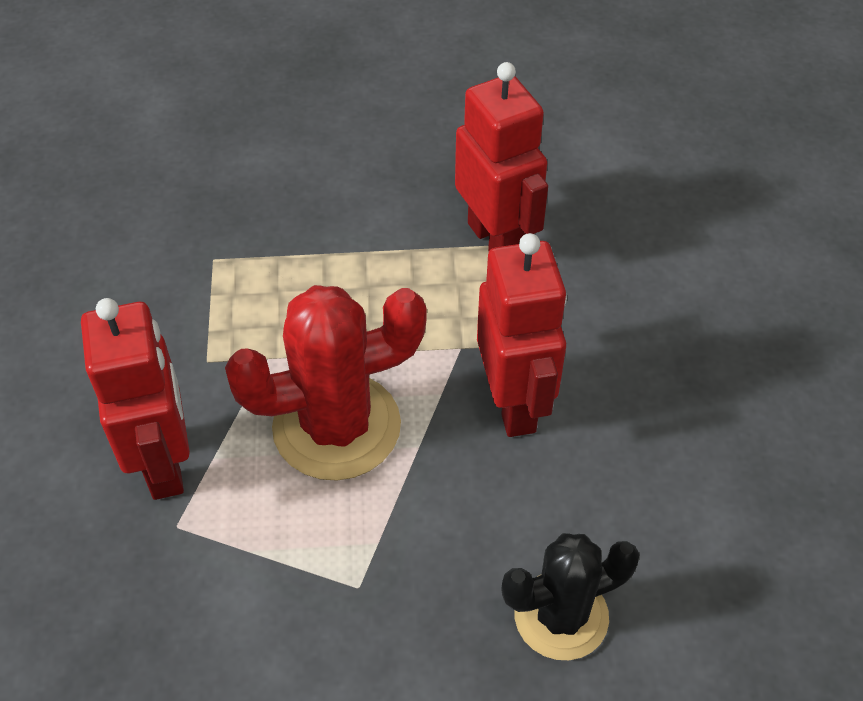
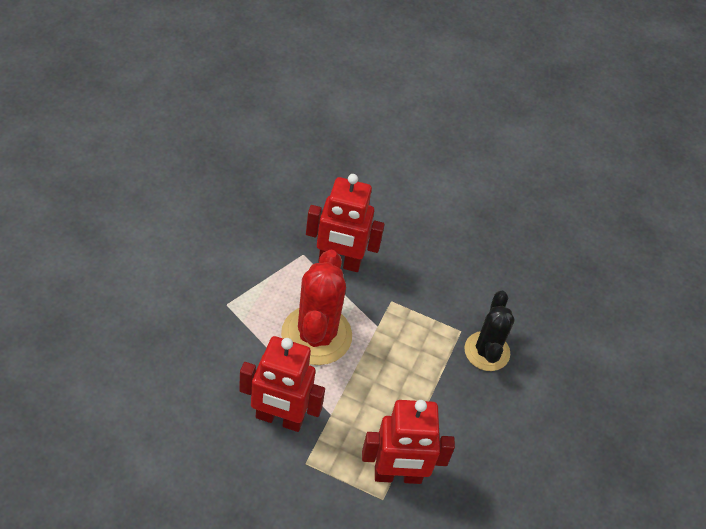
camera: 110 degrees right, 0 degrees up
(561, 616) = (155, 371): black cactus -> black cactus (487, 351)

